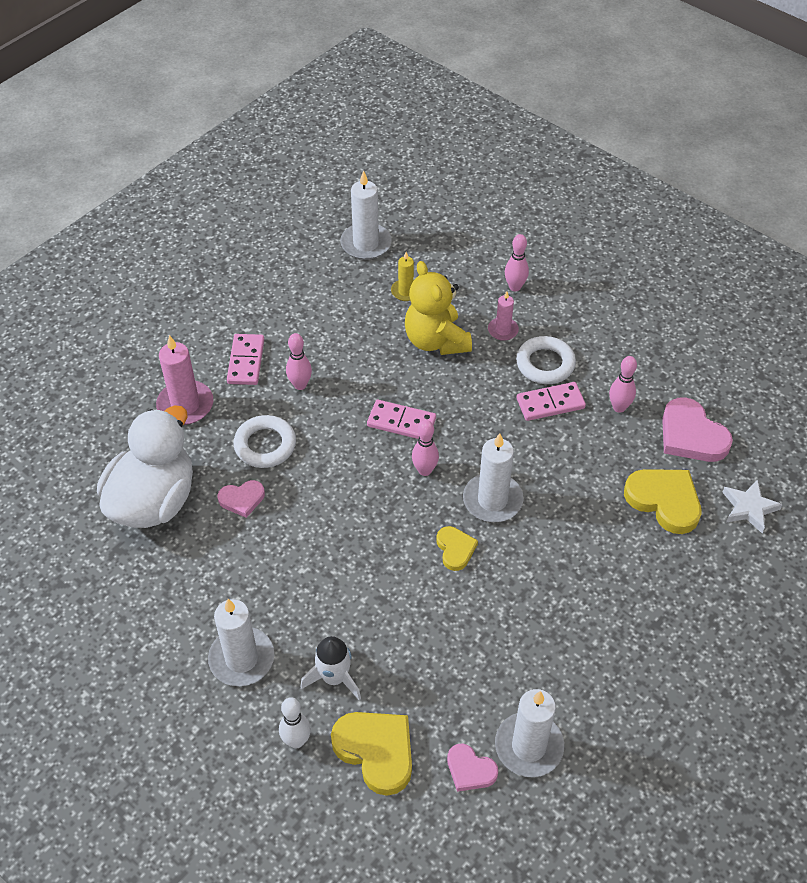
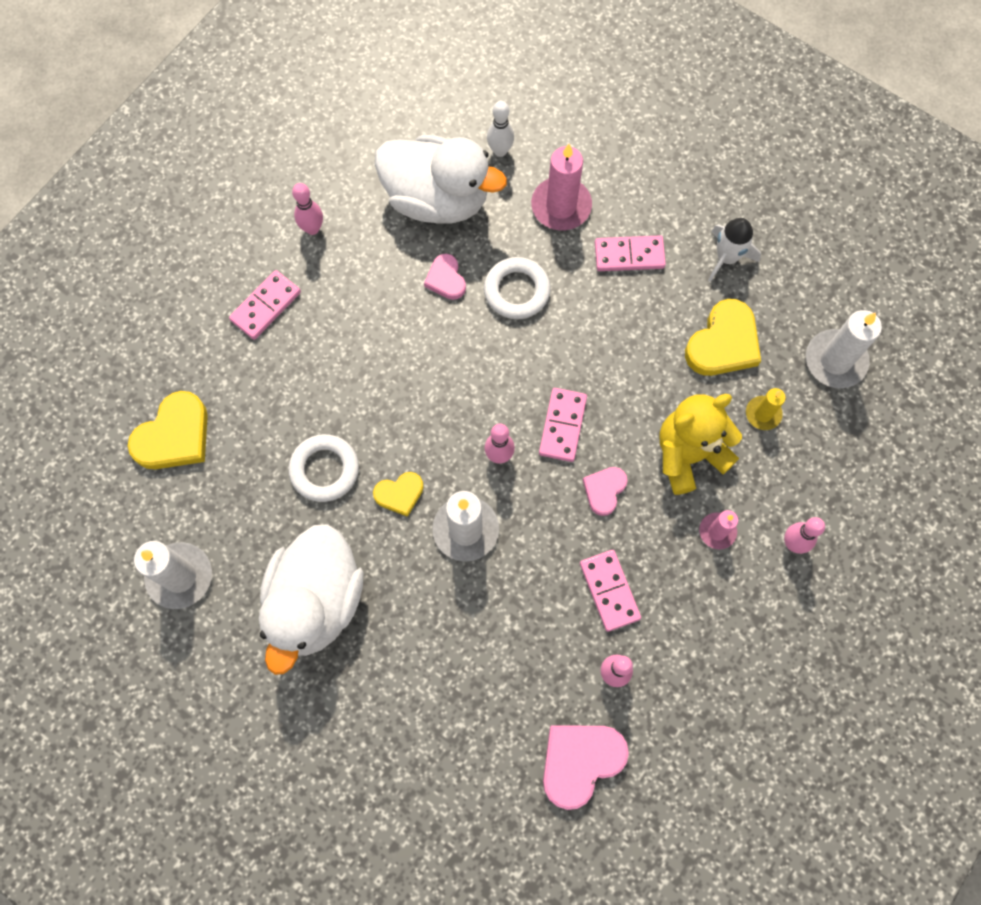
camera: 85 degrees right, 20 degrees up
(241, 659) = (266, 306): white candle -> pink domino
(296, 741) = (184, 365): white bowling pin -> white bowling pin (500, 151)
(300, 385) = (603, 314): pink bowling pin -> pink bowling pin (312, 228)
(334, 678) = (248, 391): white rocket -> white rocket (726, 257)
(470, 770) = (156, 522): pink heart -> pink heart (604, 490)
(545, 364) = (670, 583): white ring -> white ring (324, 470)
(556, 623) = (316, 602): none -> white duck
(664, 501) = (480, 724): yellow heart -> yellow heart (723, 343)
(749, 508) = (479, 826): white star -> none

